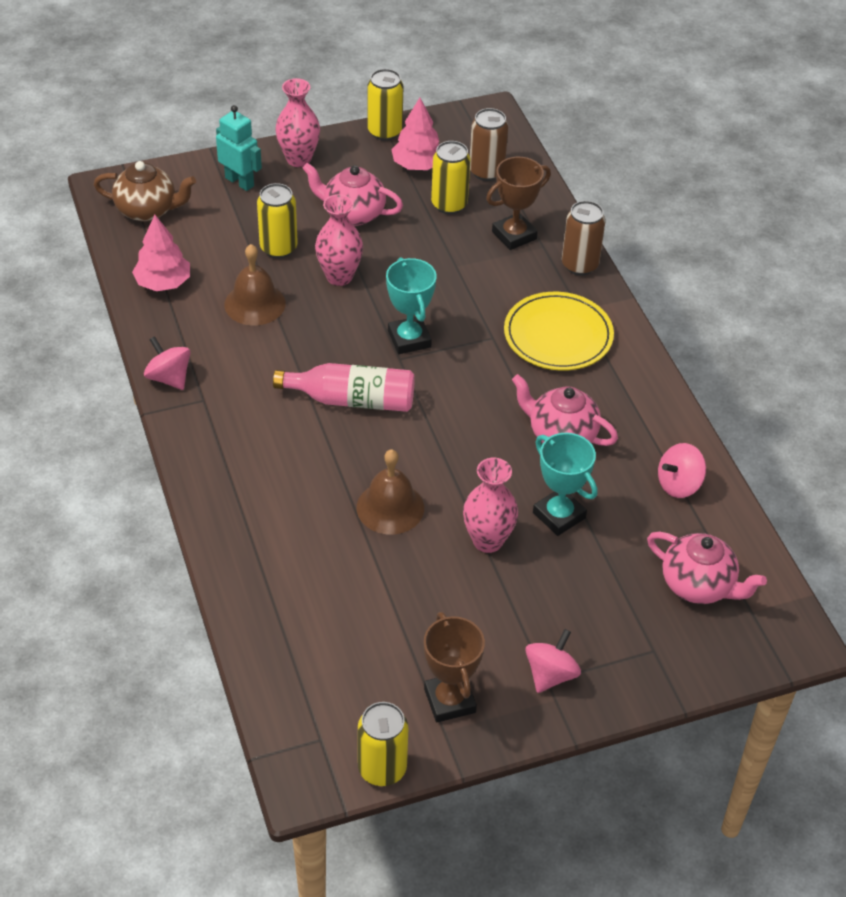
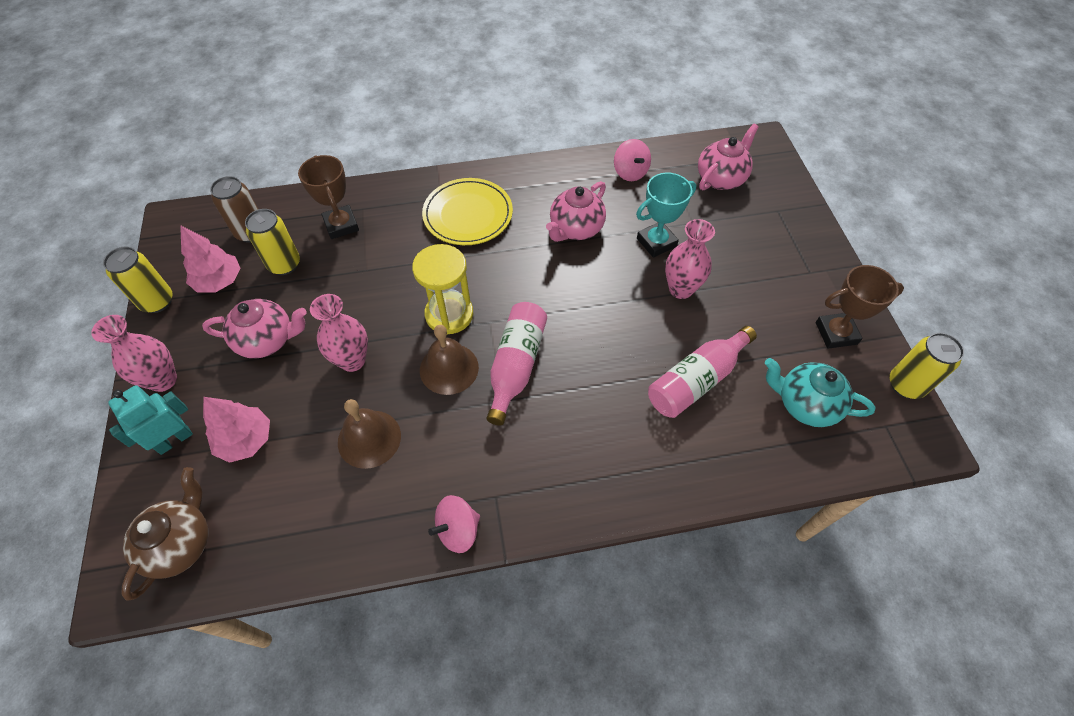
camera: 80 degrees left, 10 degrees up
(163, 283) = (310, 530): pink tree -> pink tree (246, 440)
(278, 248) = (294, 410): yellow can -> none
(339, 659) = (805, 404): none -> turquoise teapot
(353, 213) = (267, 340): pink teapot -> pink teapot turned 120 degrees counterclockwise
(357, 556) = (696, 380): none -> pink bottle
(390, 507) = (644, 351): brown bell -> brown bell (449, 368)
(409, 339) = (449, 314): turquoise trophy -> yellow hourglass
(550, 674) = (805, 269): pink spinning top -> none
(579, 265) = (391, 189): brown can -> none

